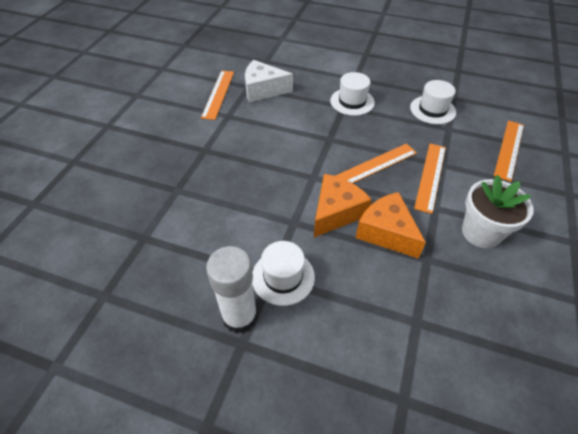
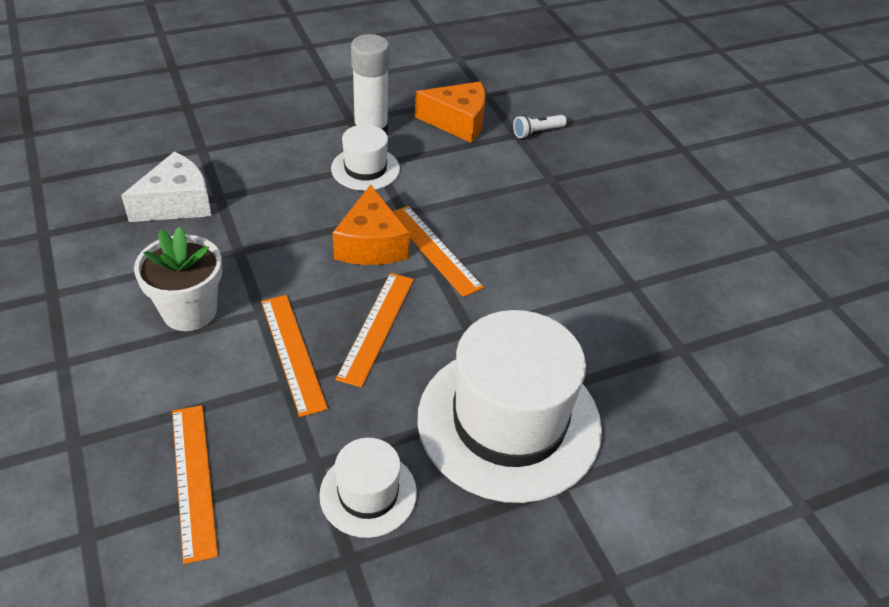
camera: 135 degrees right, 5 degrees down
(129, 230) = (537, 132): none -> white flashlight
(218, 94) = (695, 309): orange ruler -> orange ruler (434, 249)
(263, 90) = (654, 356): white cheese -> white cheese (177, 203)
(352, 101) = (509, 422): white hat -> white hat, size x2.05
(386, 232) = (300, 253): orange cheese -> orange cheese (458, 122)

